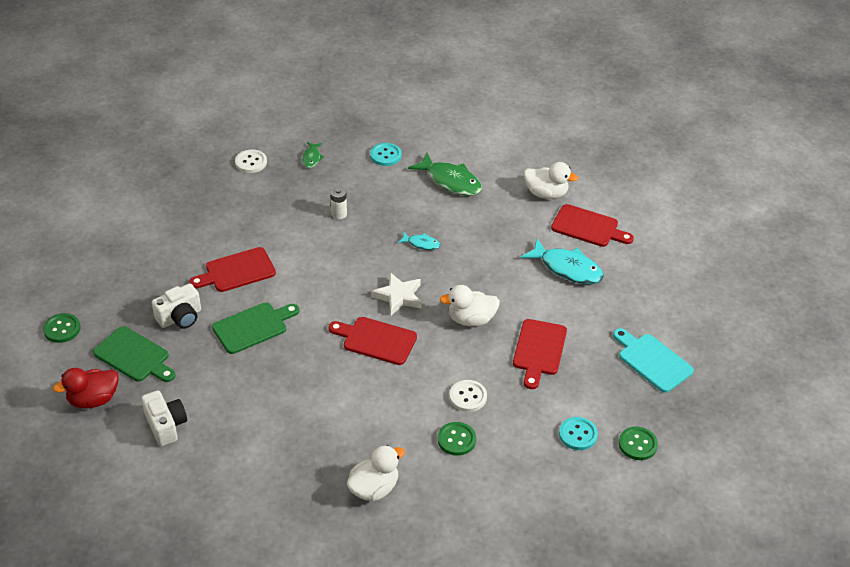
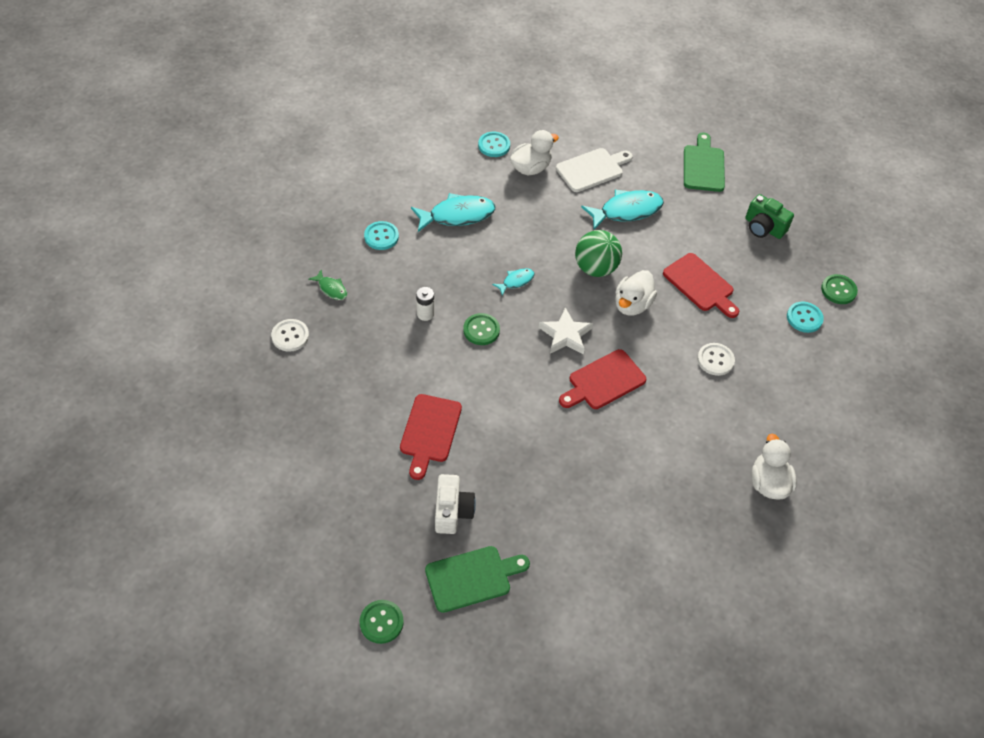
camera: 55 degrees left, 10 degrees up
(93, 400) = (502, 644): red duck -> none
(166, 425) = (583, 599): white camera -> none
(253, 327) = (513, 460): green cutting board -> green cutting board (703, 166)
(450, 181) = (457, 215): green fish -> turquoise fish
(456, 440) = (755, 396): green button -> green button (481, 330)
(485, 280) = (595, 268): none -> green ball
(545, 163) = (494, 145): none -> turquoise button
(588, 227) = (592, 169): red cutting board -> white cutting board
(652, 361) = (763, 227): turquoise cutting board -> green camera

